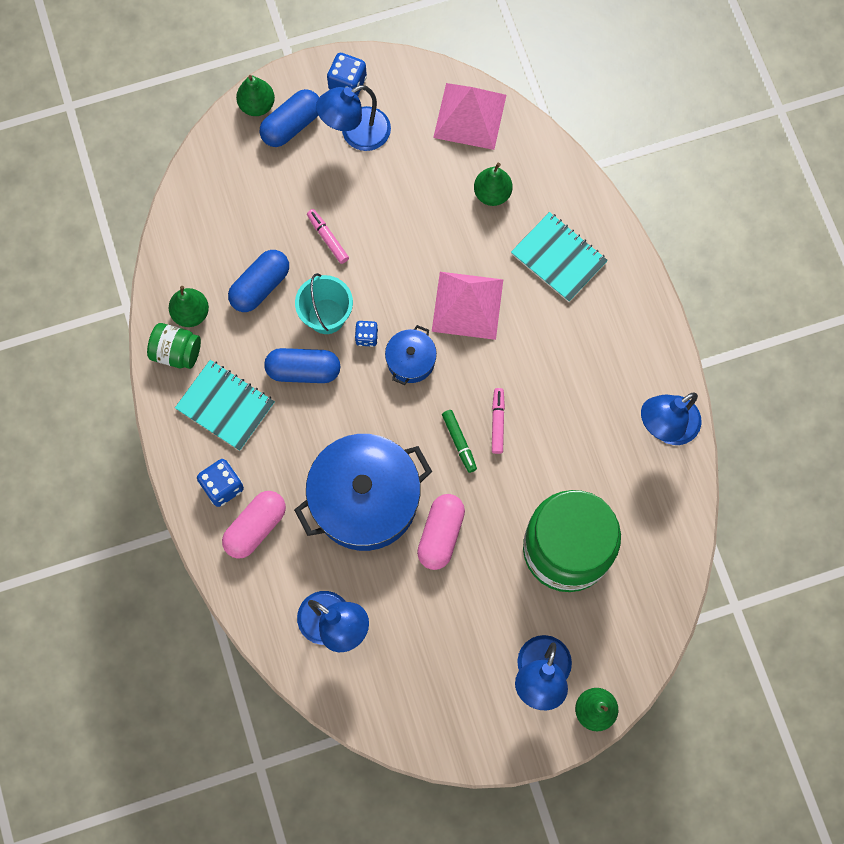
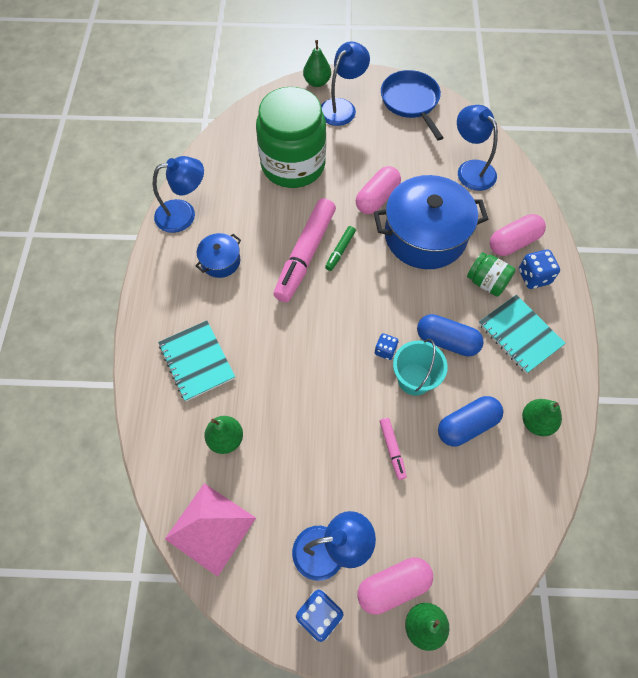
camera: 160 degrees left, 10 degrees down
(177, 352) = (555, 392): green jar -> green jar (487, 282)
(291, 125) = (393, 586): blue capsule -> pink capsule
(411, 360) = (355, 320): blue pot -> blue pot (220, 261)
(448, 720) = (411, 102): none -> blue pan
(459, 442) = (340, 251): green marker -> green marker turned 150 degrees counterclockwise
(467, 305) = (291, 348): pink pyramid -> none
(497, 422) = (305, 255): pink marker -> pink marker, size x2.22

